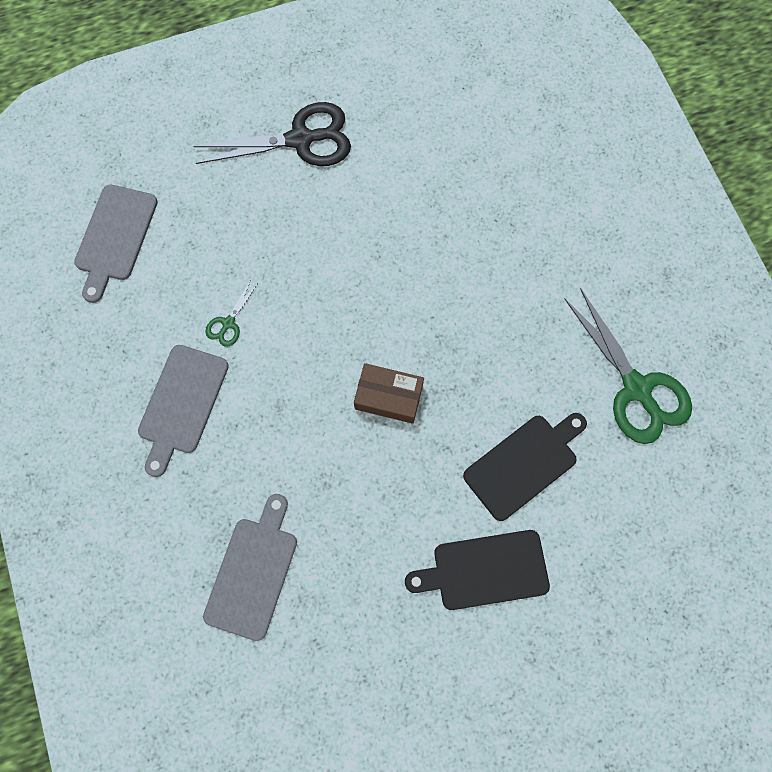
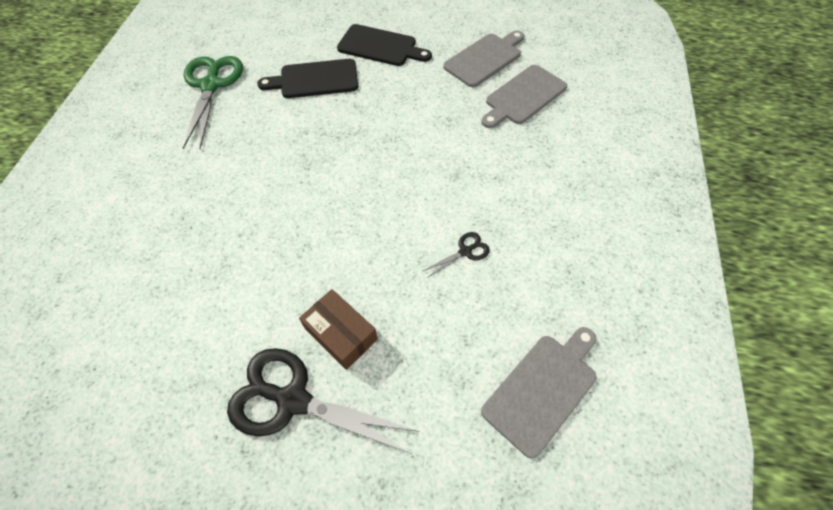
camera: 150 degrees left, 15 degrees down
(181, 404) = (532, 209): grey cutting board -> grey cutting board (485, 58)
(228, 323) = (465, 251): green scissors -> black scissors
(388, 397) = (372, 147): brown box -> brown box (341, 334)

